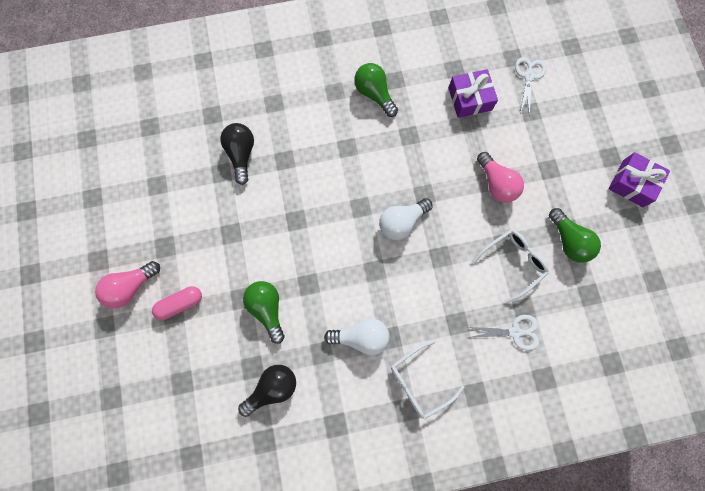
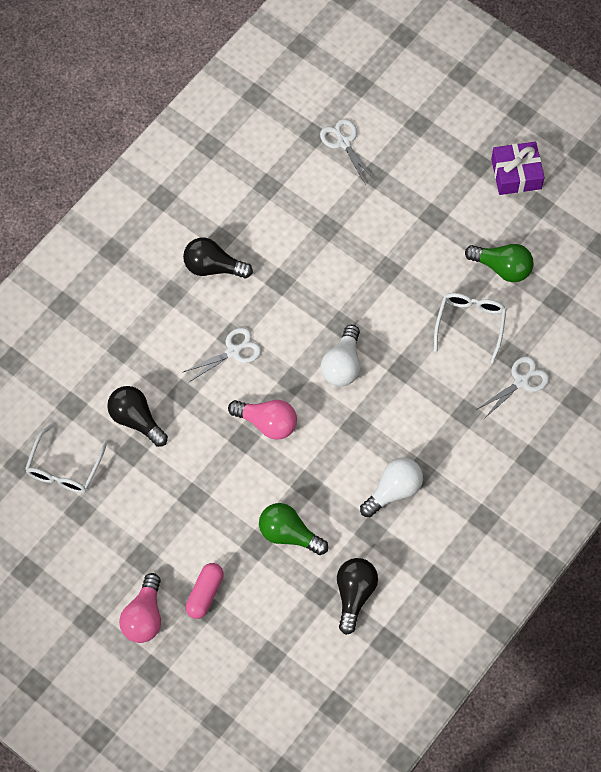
camera: 40 degrees left, 10 degrees down
(339, 158) = (233, 351): none -> white scissors
(374, 94) = (213, 267): green light bulb -> black light bulb
(419, 381) = (475, 486): white glasses -> white glasses (64, 468)
(470, 99) = (307, 204): purple gift -> none
(496, 184) = (397, 265): pink light bulb -> pink light bulb (267, 423)

